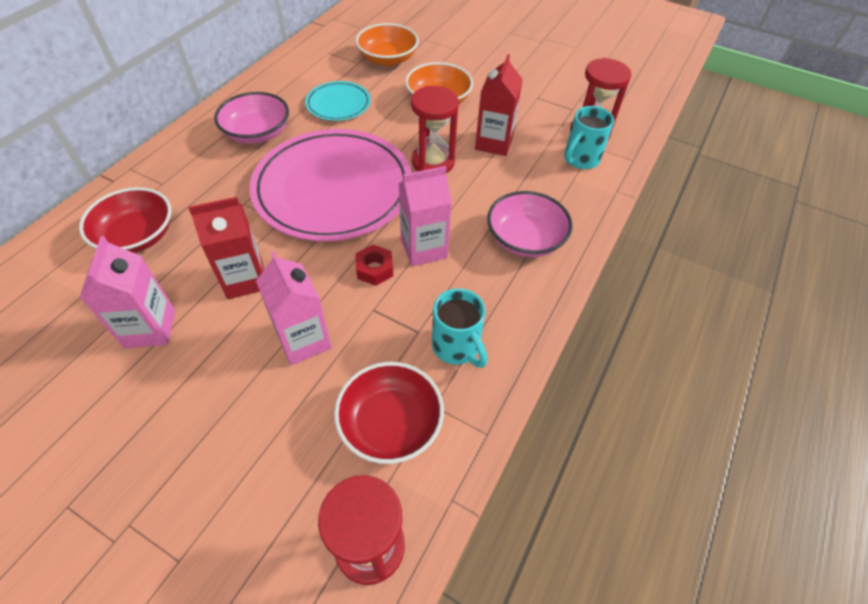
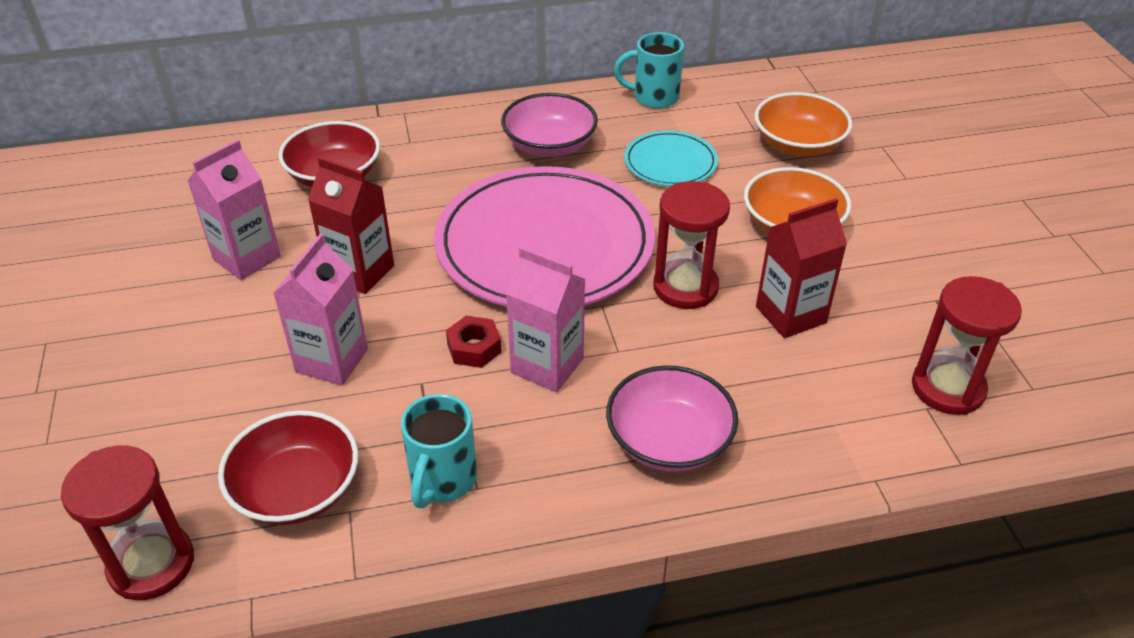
camera: 50 degrees right, 10 degrees down
(580, 159) = (880, 409): turquoise mug -> turquoise mug (653, 97)

